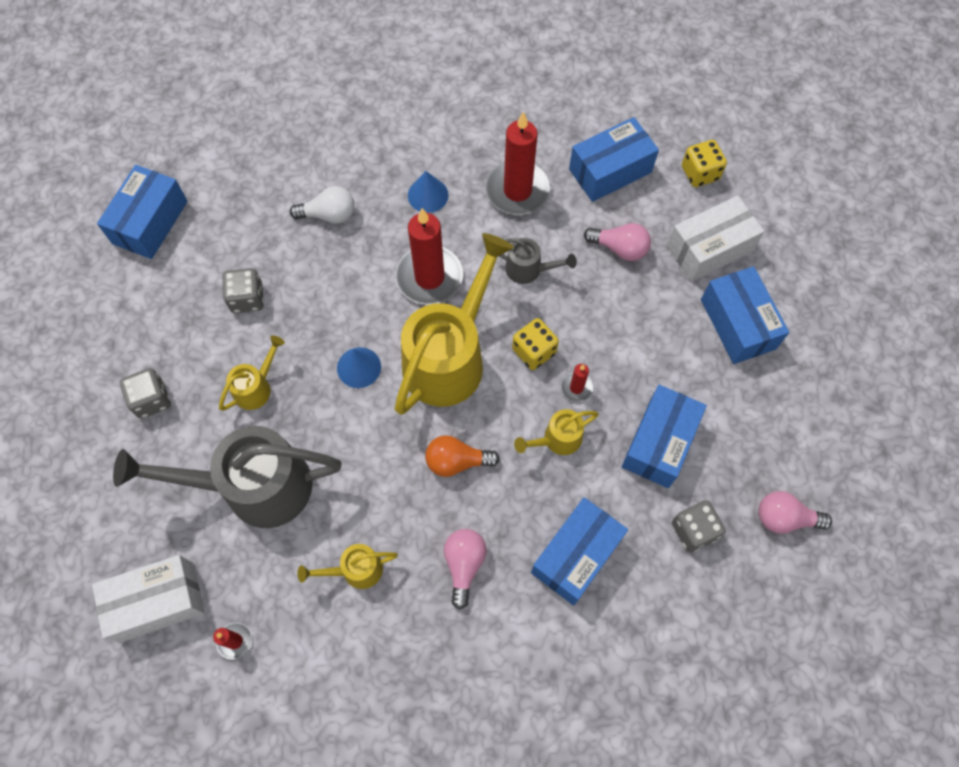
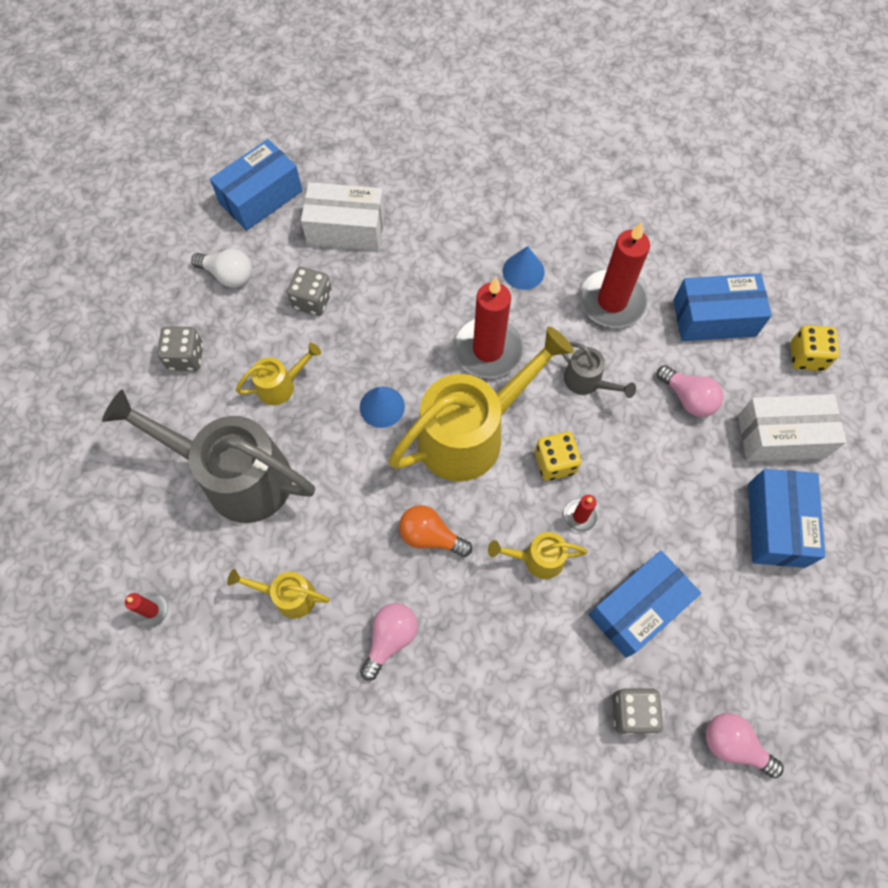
camera: 25 degrees right, 0 degrees up
(157, 602) = (102, 542): white box -> white box (346, 228)
(329, 215) = (422, 253): white light bulb -> white light bulb (228, 275)
(576, 555) = (502, 681): blue box -> none

